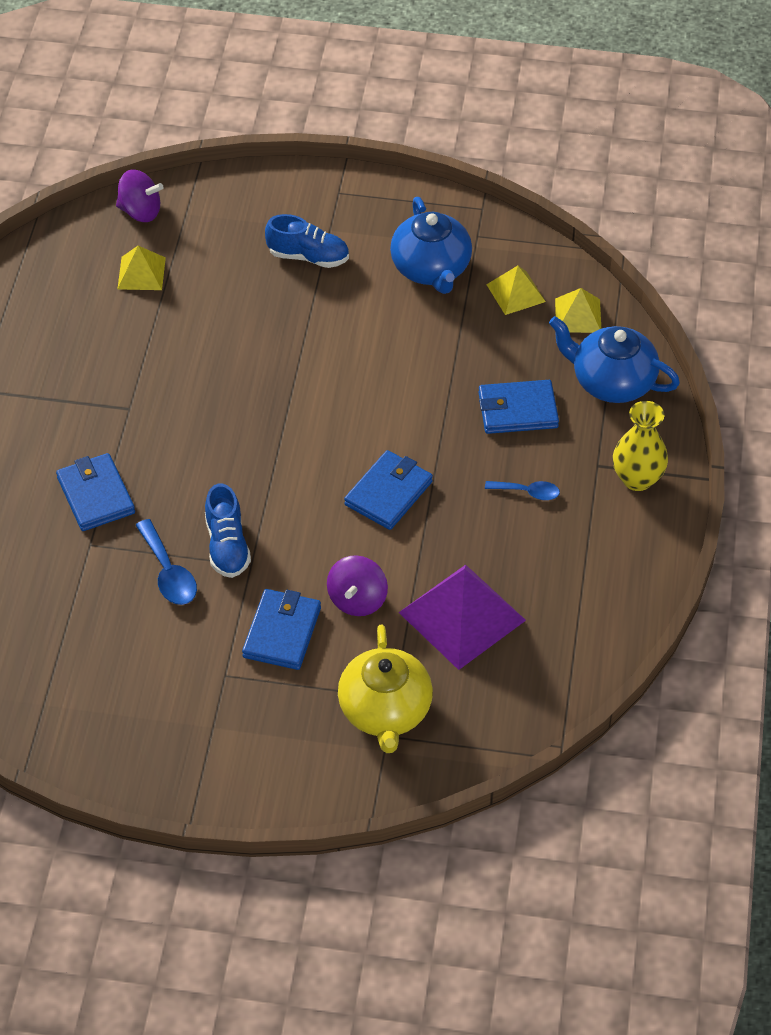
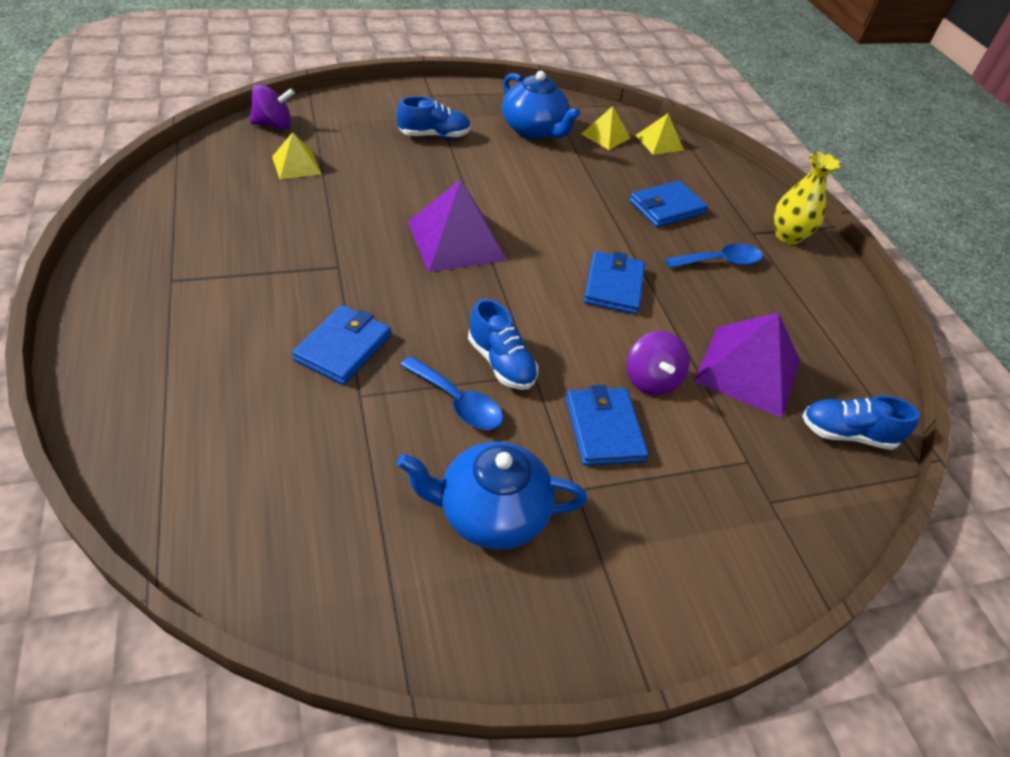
camera: 30 degrees left, 5 degrees down
(96, 495) = (343, 348): blue wallet -> blue wallet turned 75 degrees clockwise
(257, 403) = (456, 241): none -> purple pyramid
(385, 711) = (751, 477): yellow teapot -> none
(510, 702) = (846, 434): none -> blue shoe
(527, 492) = (720, 262): blue spoon -> blue spoon, size x1.52
(611, 382) = (716, 178): blue teapot -> blue teapot (490, 513)

